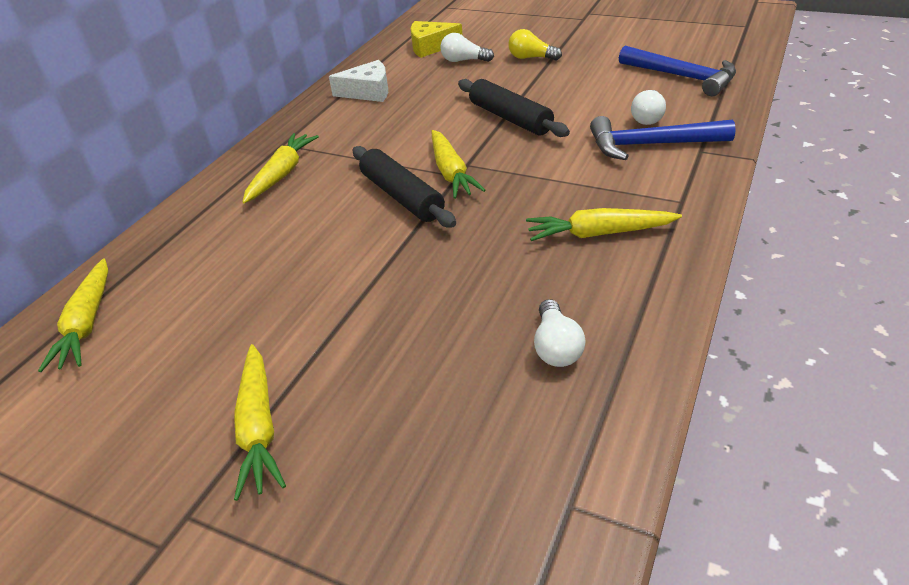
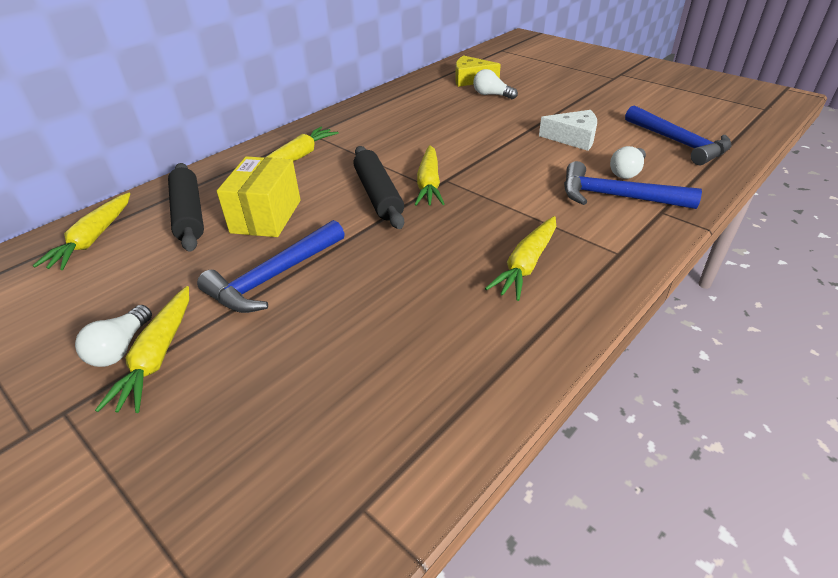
camera: 15 degrees right, 0 degrees up
(287, 248) = (266, 216): none -> yellow box
(338, 311) = (274, 277): none -> blue hammer
(368, 92) = (401, 106): white cheese -> white cheese (573, 138)
(510, 118) = (504, 149): black rolling pin -> black rolling pin (189, 214)
(531, 58) = (550, 103): yellow light bulb -> none
(556, 347) = (432, 356): white light bulb -> white light bulb (120, 348)
(599, 233) = (526, 264): yellow carrot -> yellow carrot turned 75 degrees counterclockwise

